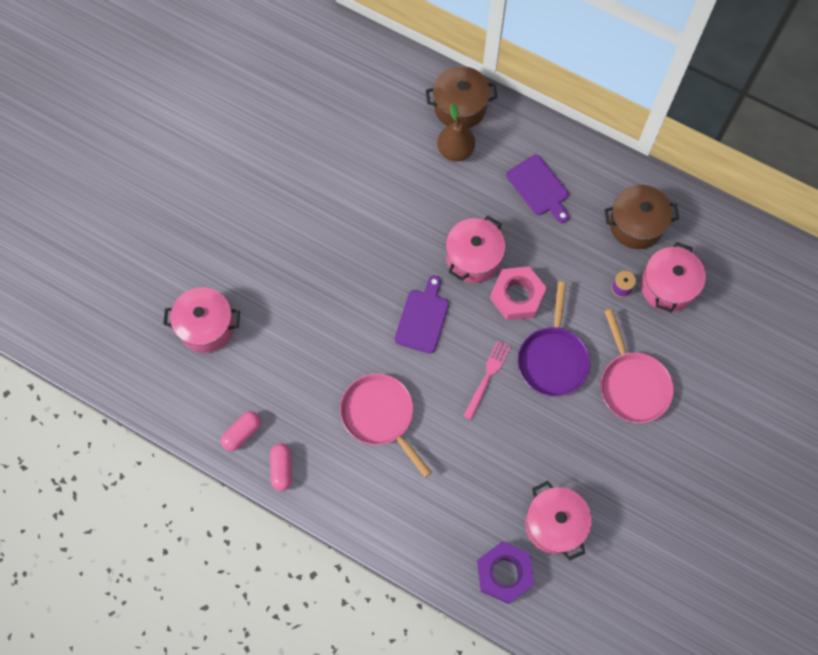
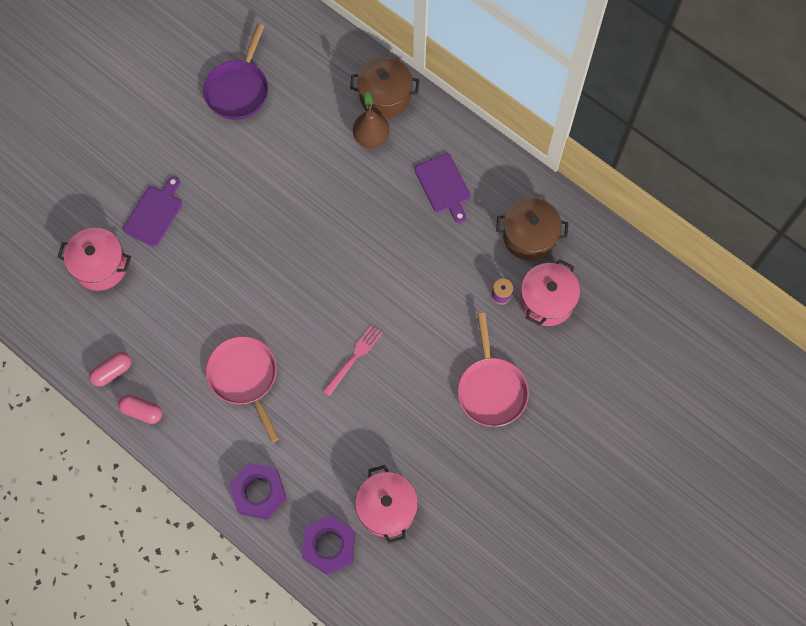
camera: 10 degrees right, 0 degrees up
(282, 469) = (142, 411): pink capsule -> pink capsule turned 75 degrees counterclockwise
(420, 531) = (258, 492): none -> purple nut
(423, 318) = (305, 292): purple cutting board -> purple cutting board (154, 213)
(473, 258) = (366, 243): pink pot -> none
(517, 296) = (399, 286): pink nut -> none
(552, 359) = (420, 351): purple pan -> purple pan (238, 89)

